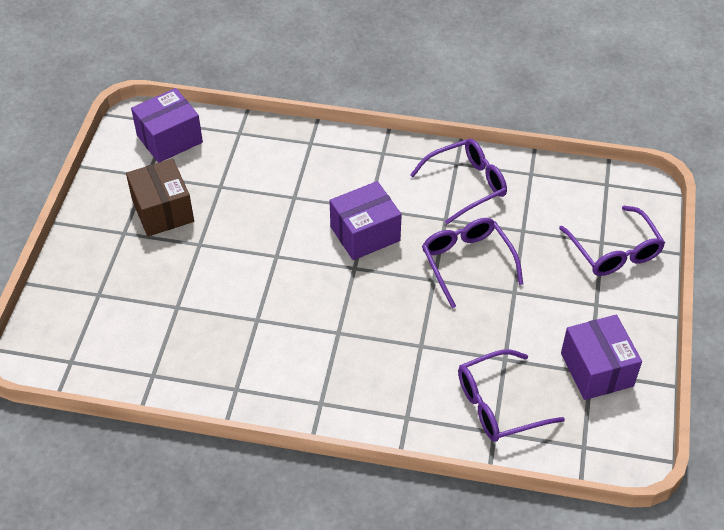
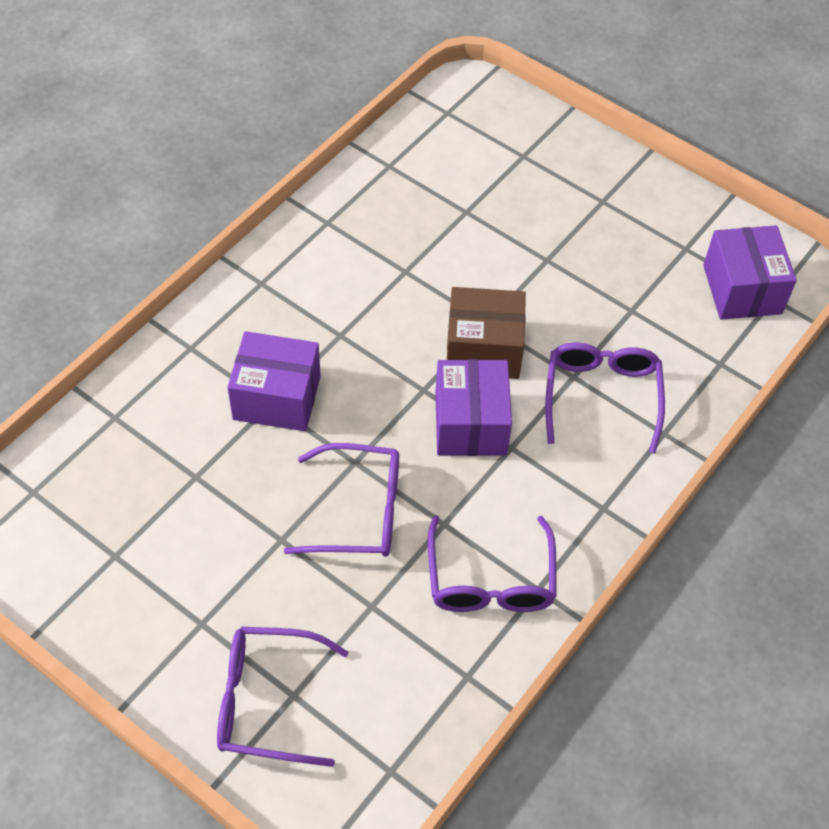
camera: 115 degrees right, 5 degrees up
(162, 211) = (619, 244): brown box -> brown box (483, 349)
(498, 405) = (143, 438): purple glasses -> purple glasses (601, 396)
(596, 369) = (113, 565): purple box -> purple box (277, 397)

